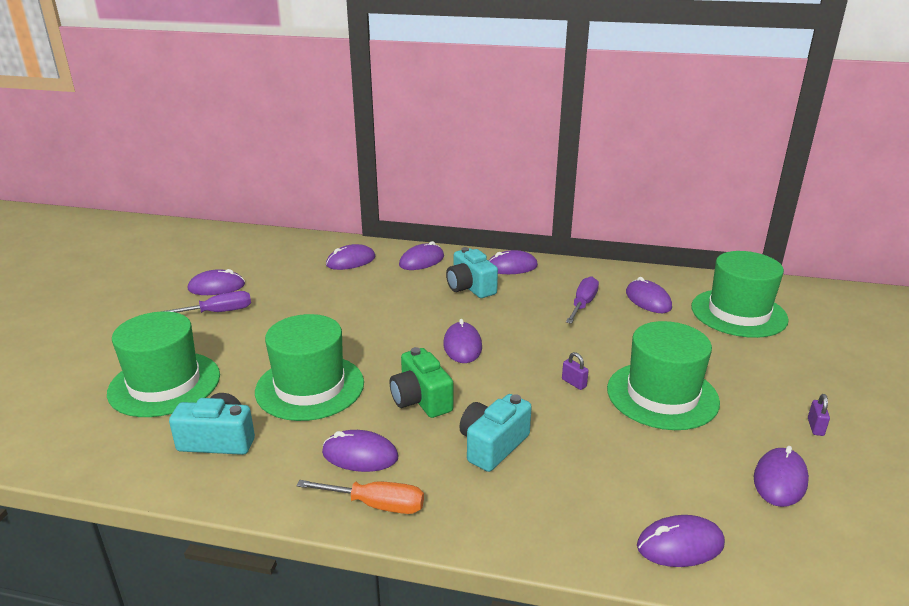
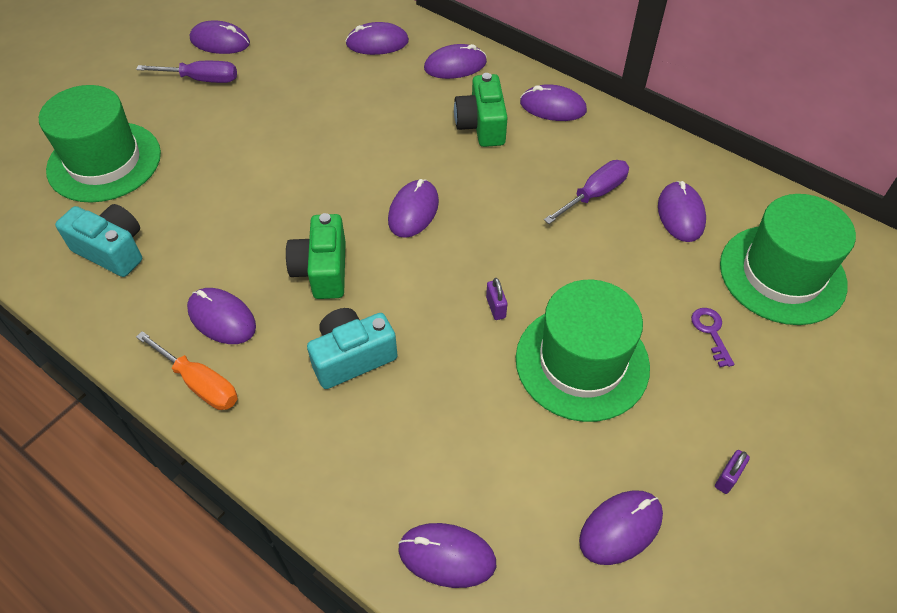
camera: 25 degrees right, 25 degrees up
(310, 387) = (228, 213): green hat -> none
(470, 287) = (481, 125): turquoise camera -> green camera
(727, 354) = (711, 332): none -> purple key

